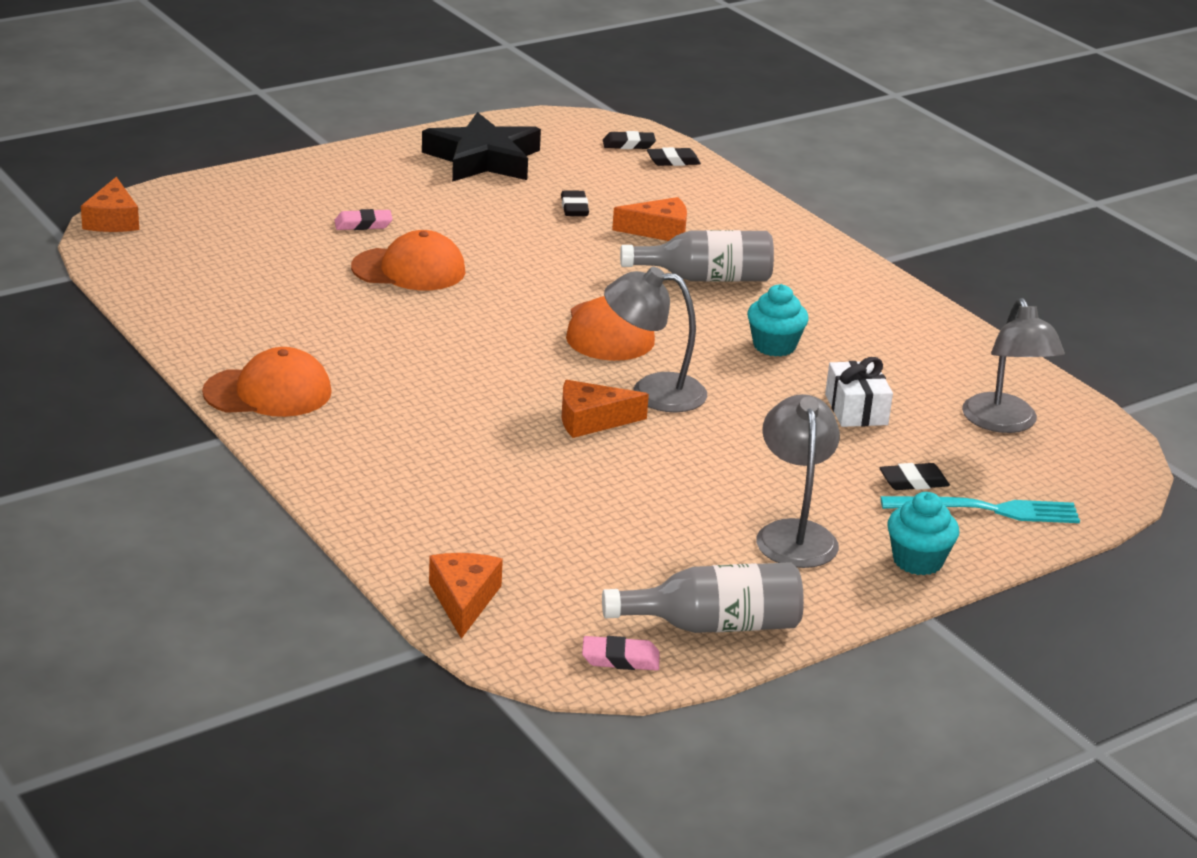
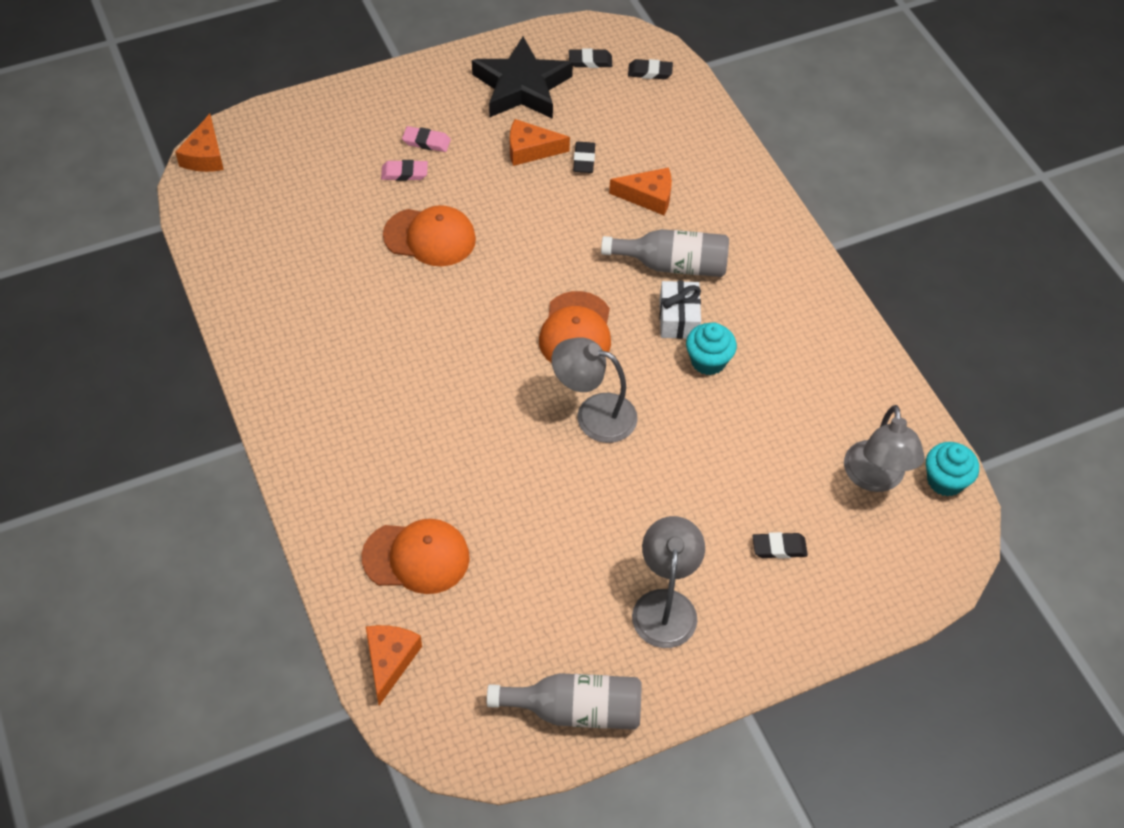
camera: 10 degrees right, 25 degrees up
(268, 392) = (288, 391): orange cap -> orange cap (416, 557)
(592, 420) = (536, 447): orange cheese -> orange cheese (530, 150)
(620, 659) = (494, 742): pink eraser -> pink eraser (426, 142)
(673, 161) = (683, 98): black eraser -> black eraser (590, 61)
(856, 409) = (755, 450): white gift -> white gift (678, 318)
(917, 561) = (756, 648): turquoise cupcake -> turquoise cupcake (945, 481)
(987, 510) = (830, 589): turquoise fork -> none

